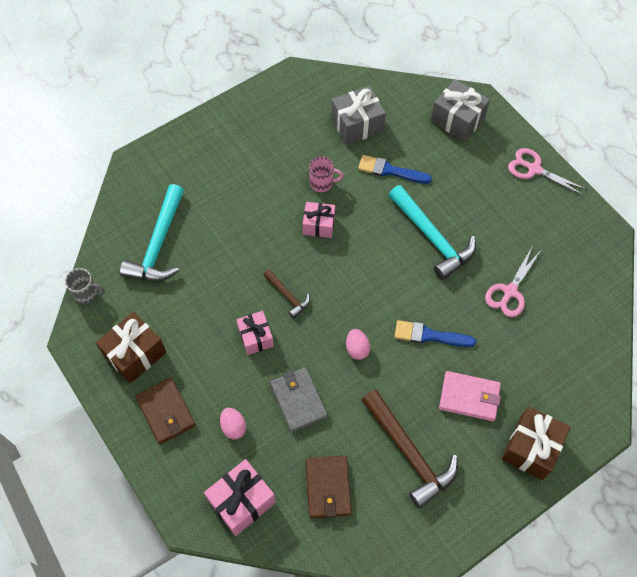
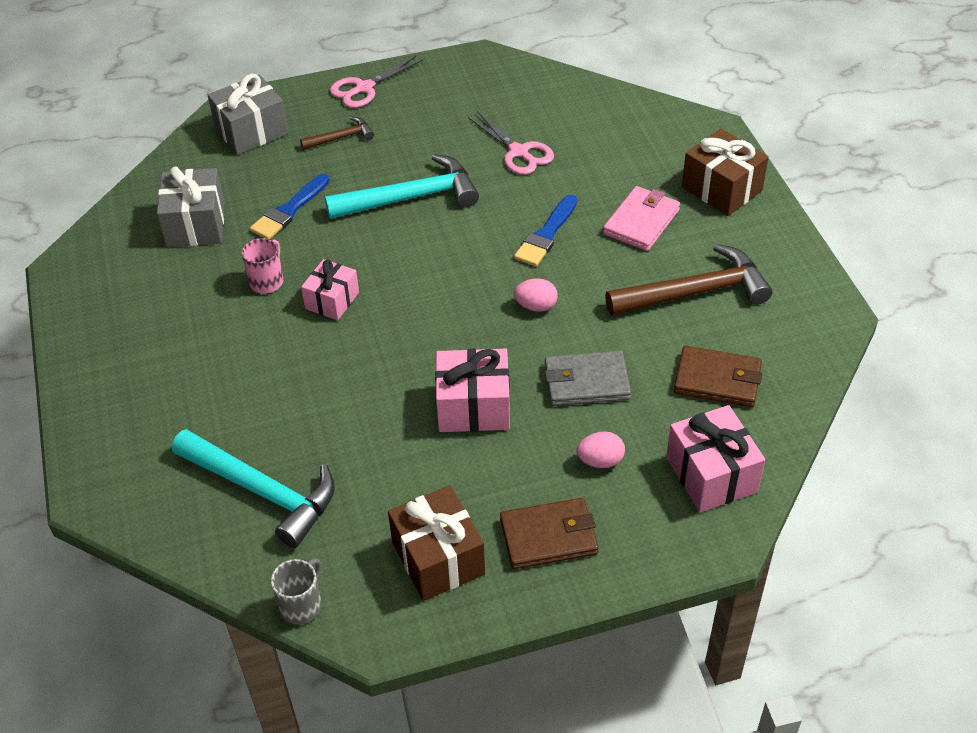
camera: 70 degrees left, 15 degrees down
(256, 337) = (473, 407): pink gift -> pink gift, size x1.51
(287, 296) = (425, 358): brown hammer -> brown hammer (341, 137)

